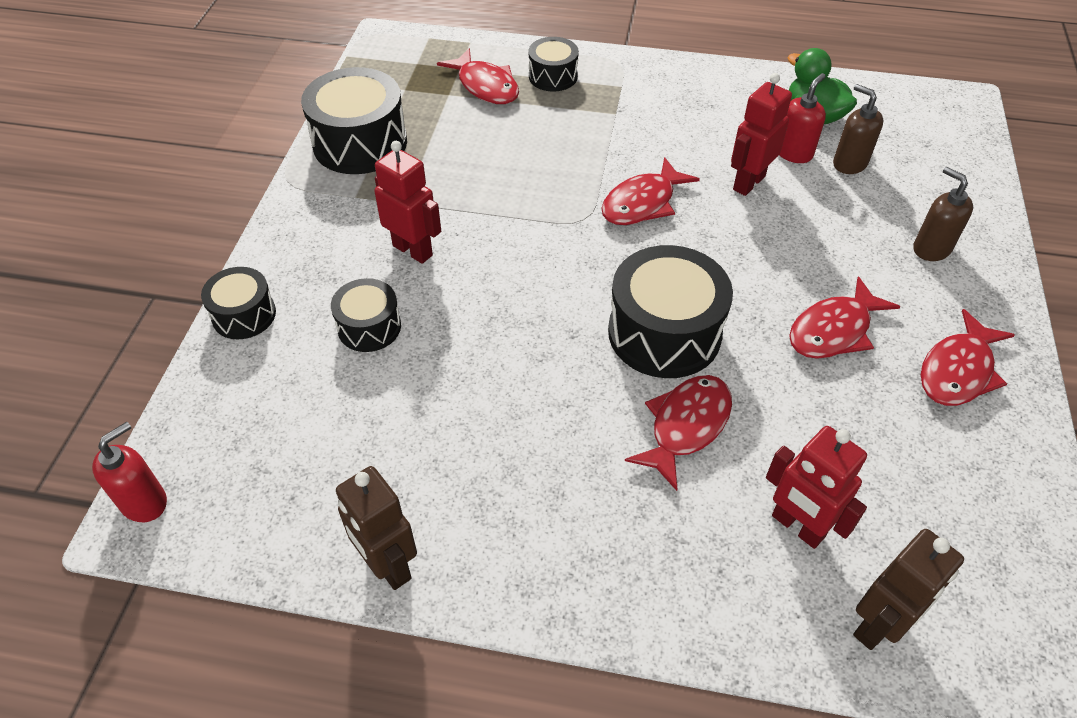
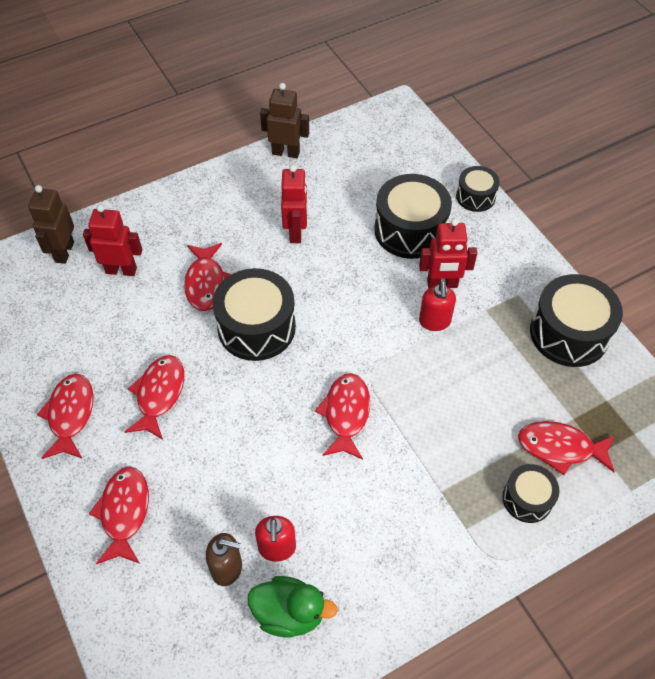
camera: 140 degrees right, 5 degrees up
(144, 502) = (405, 114): red soap dispenser -> red soap dispenser (434, 321)
(369, 327) = (410, 230): black drum -> black drum, size x1.77
(748, 183) = (289, 487): red robot -> red robot (296, 232)
(931, 249) = (124, 513): brown soap dispenser -> red fish

